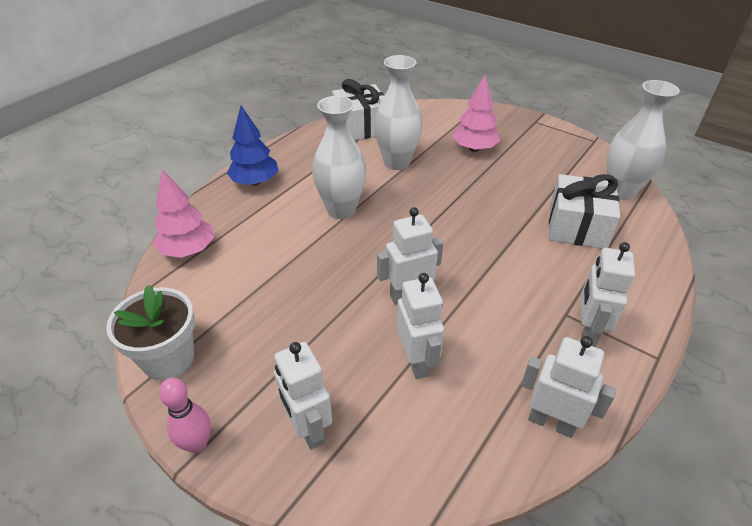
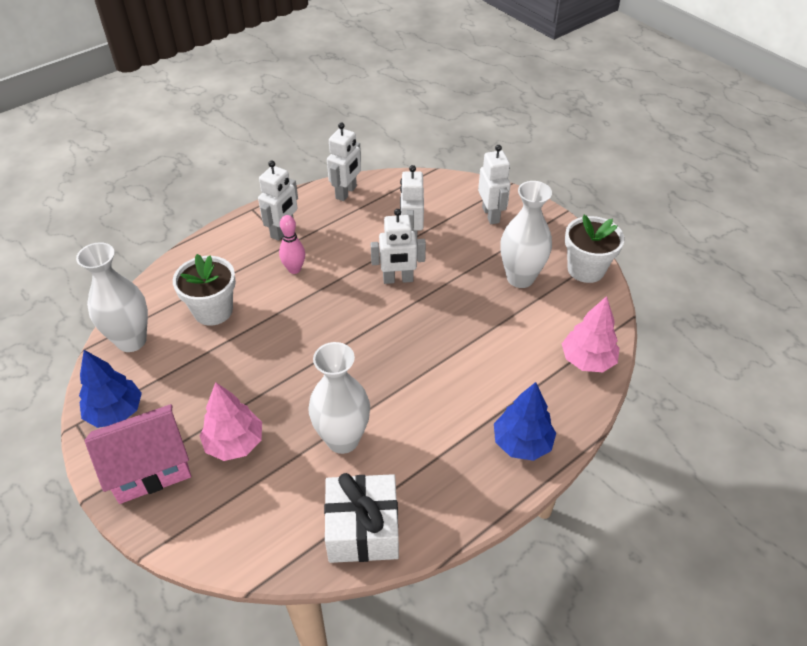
camera: 165 degrees left, 5 degrees up
(197, 444) = (558, 220): pink bowling pin -> pink bowling pin (294, 269)
(341, 210) = (430, 378): white vase -> white vase (520, 278)
(519, 130) = (149, 468): none -> pink house
(551, 422) = (346, 192): white robot -> white robot turned 105 degrees counterclockwise
(576, 150) = (115, 412): none -> blue tree
(577, 227) = (213, 310): white gift -> white flower pot

